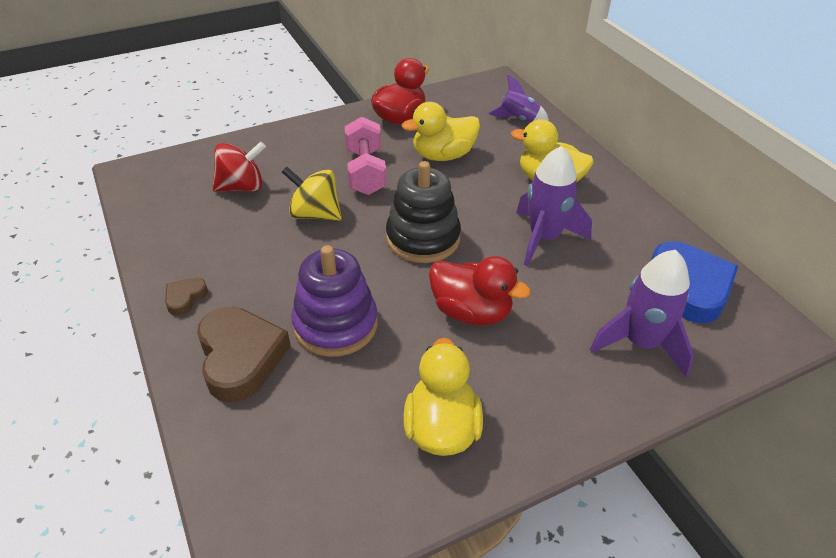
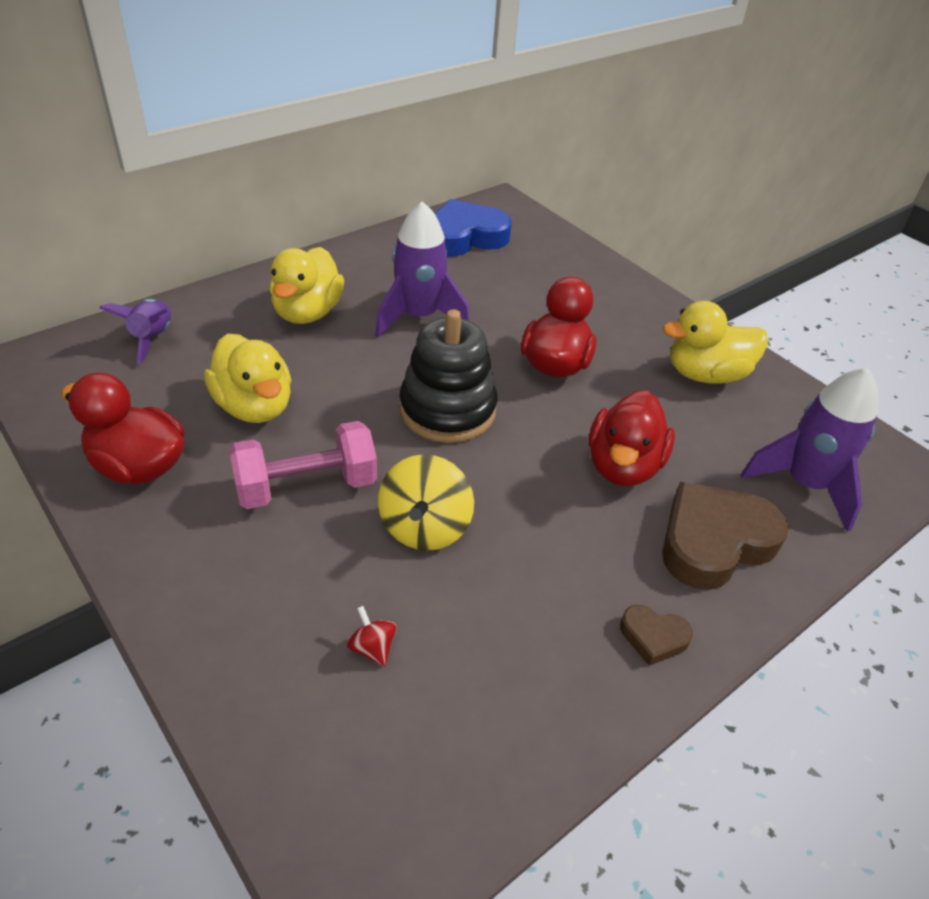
camera: 105 degrees left, 0 degrees up
(242, 187) = (372, 648): red spinning top -> red spinning top, size x0.48
(335, 324) = (623, 466): purple stacking toy -> red duck
(641, 343) = (548, 267): purple rocket -> purple rocket (804, 484)

